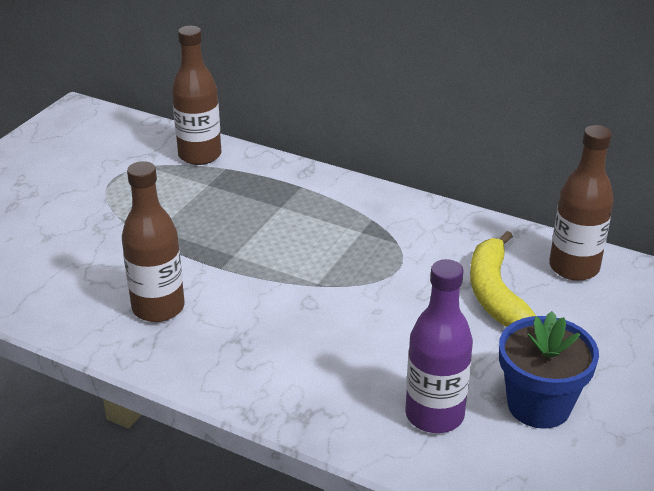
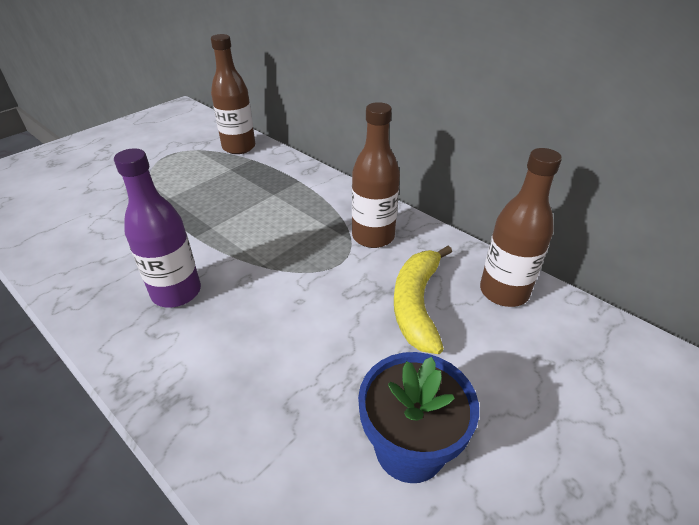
camera: 15 degrees right, 5 degrees up
(158, 308) = (122, 262): brown bottle -> brown bottle (373, 236)
(434, 415) = (293, 433): purple bottle -> purple bottle (176, 292)

